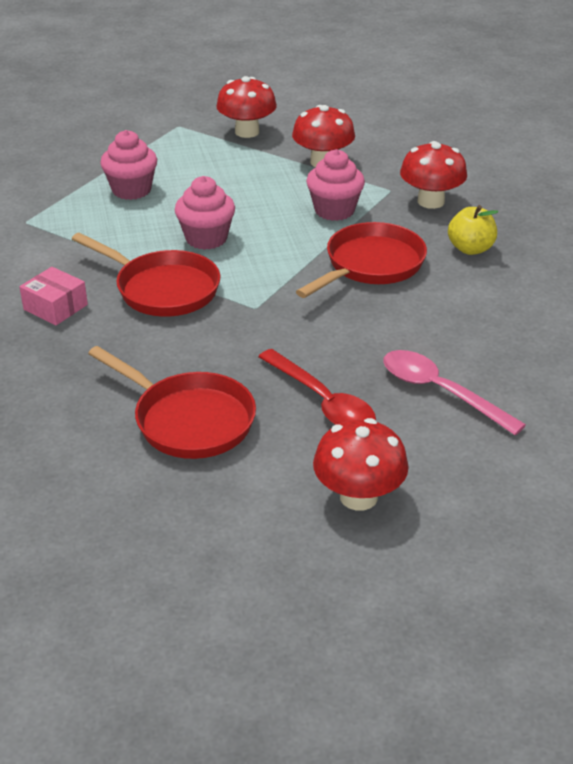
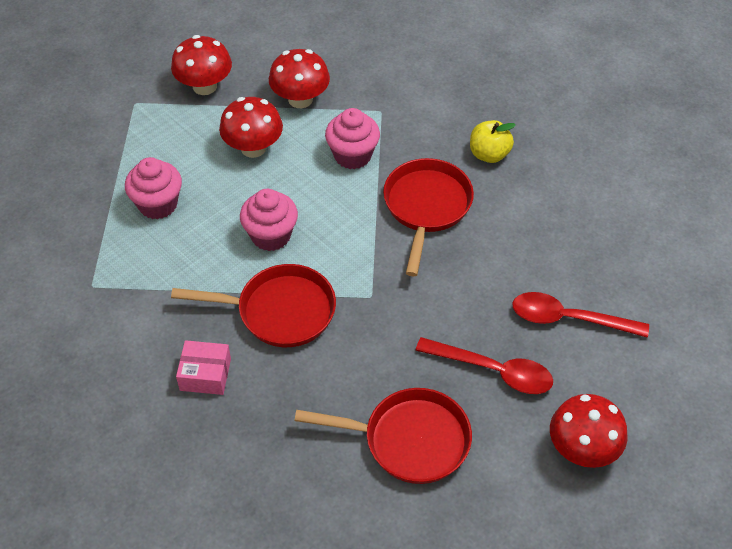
camera: 30 degrees left, 15 degrees up
(431, 201) = (422, 111): red mushroom -> red mushroom (253, 148)
(440, 392) = (568, 319): pink spoon -> red spoon

